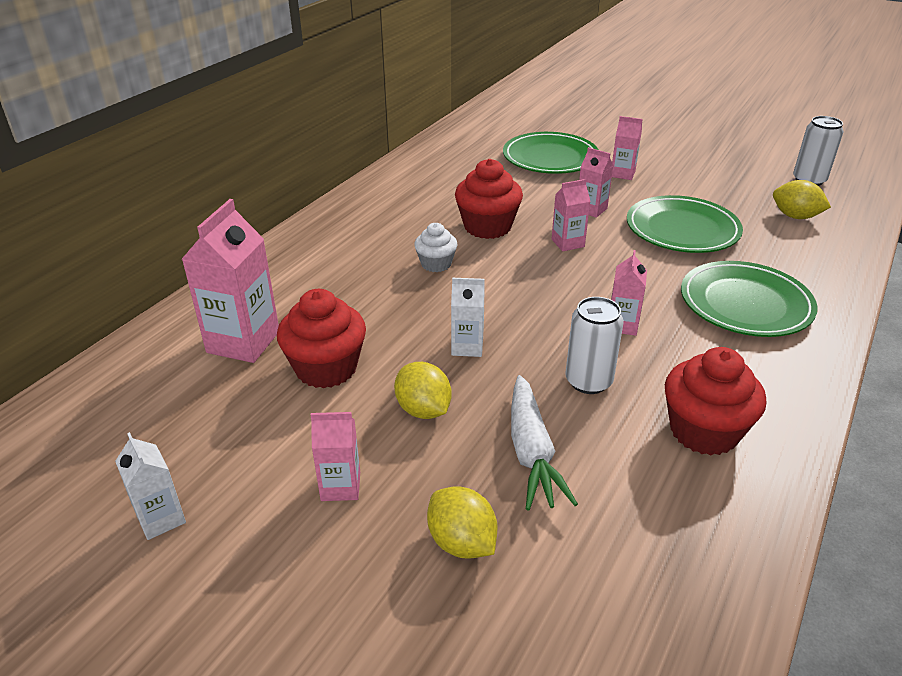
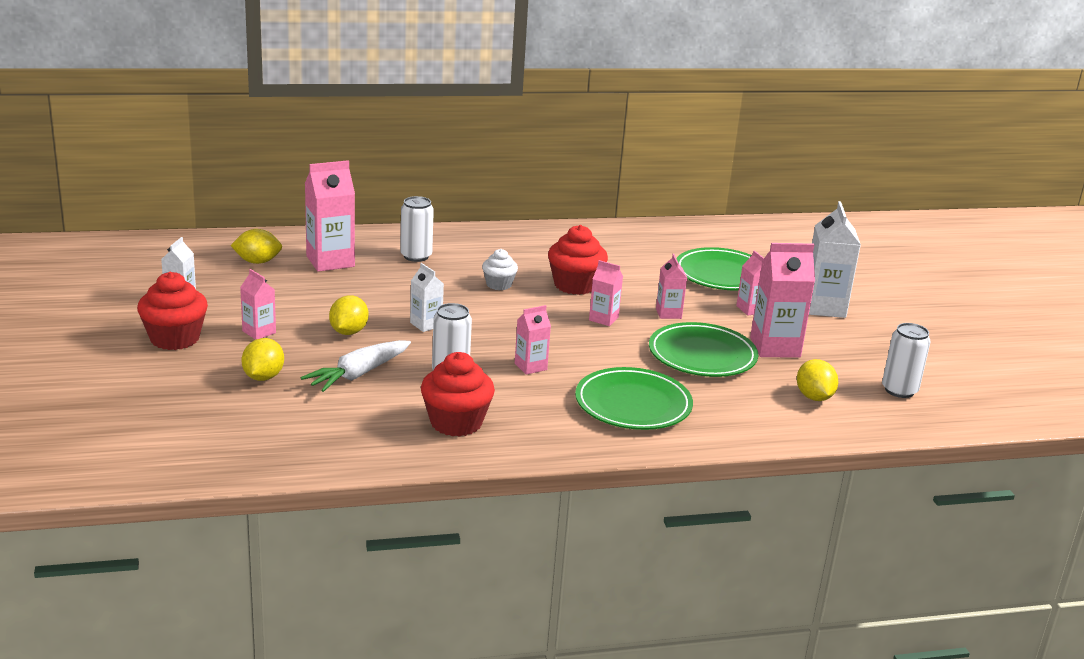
camera: 45 degrees right, 10 degrees down
(164, 397) = (257, 262): none -> yellow lemon
(313, 282) = (416, 256): none -> white can
(326, 368) = (343, 292): red cupcake -> red cupcake (175, 338)
(650, 147) = (823, 307): none -> white carton
(697, 194) = (775, 347): none -> pink carton

